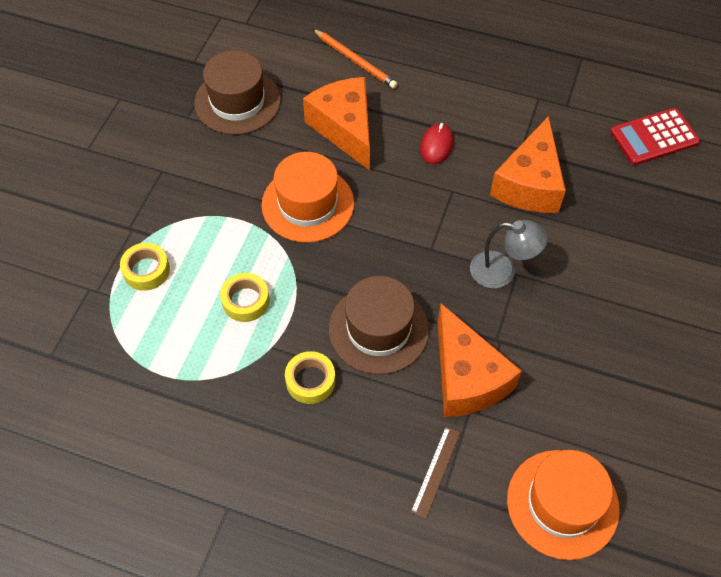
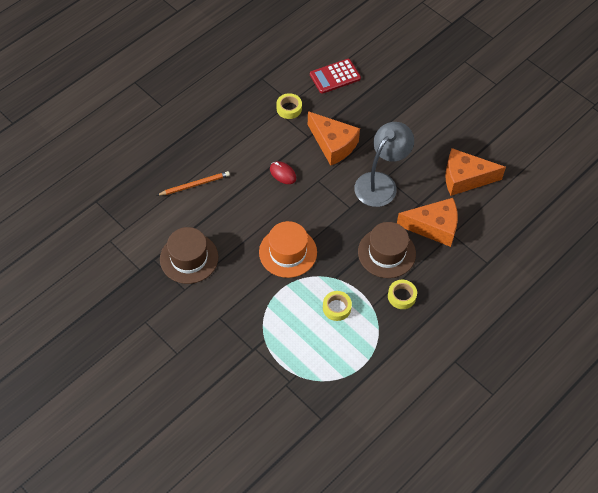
camera: 65 degrees left, 0 degrees up
(146, 270) = (289, 350): yellow tape -> yellow tape (289, 108)
(345, 128) = (244, 212): orange cheese -> orange cheese (465, 178)
(436, 471) = (477, 263): brown ruler -> none
(502, 271) = (381, 183): grey lamp -> grey lamp, size x1.64
(562, 503) = (516, 220): orange hat -> none
(654, 137) = (335, 76): red calculator -> red calculator turned 60 degrees clockwise

